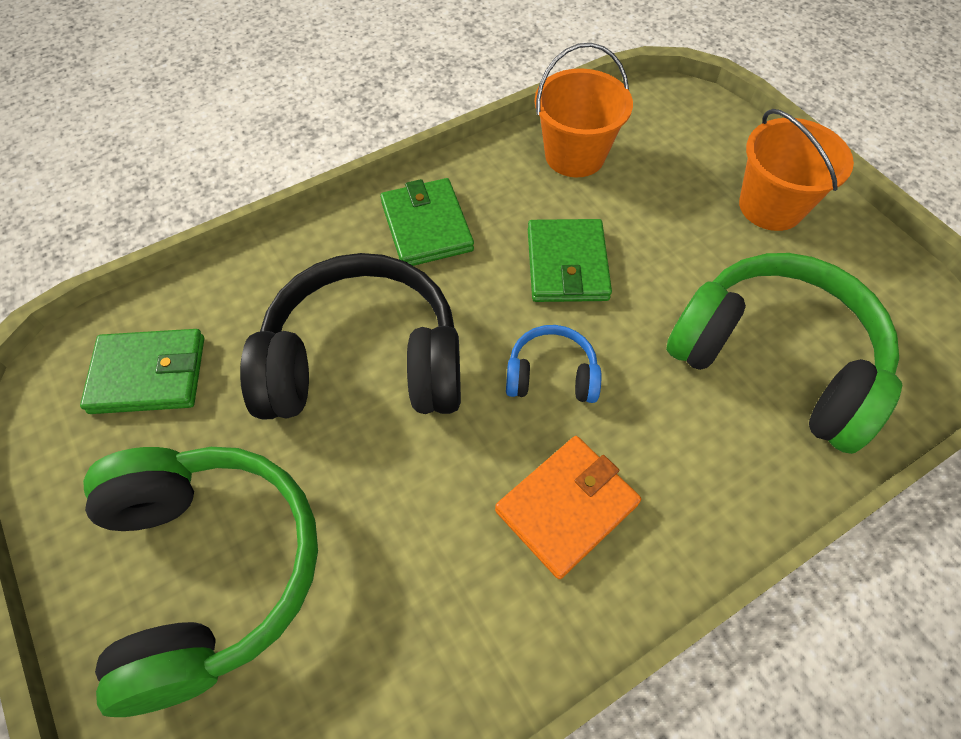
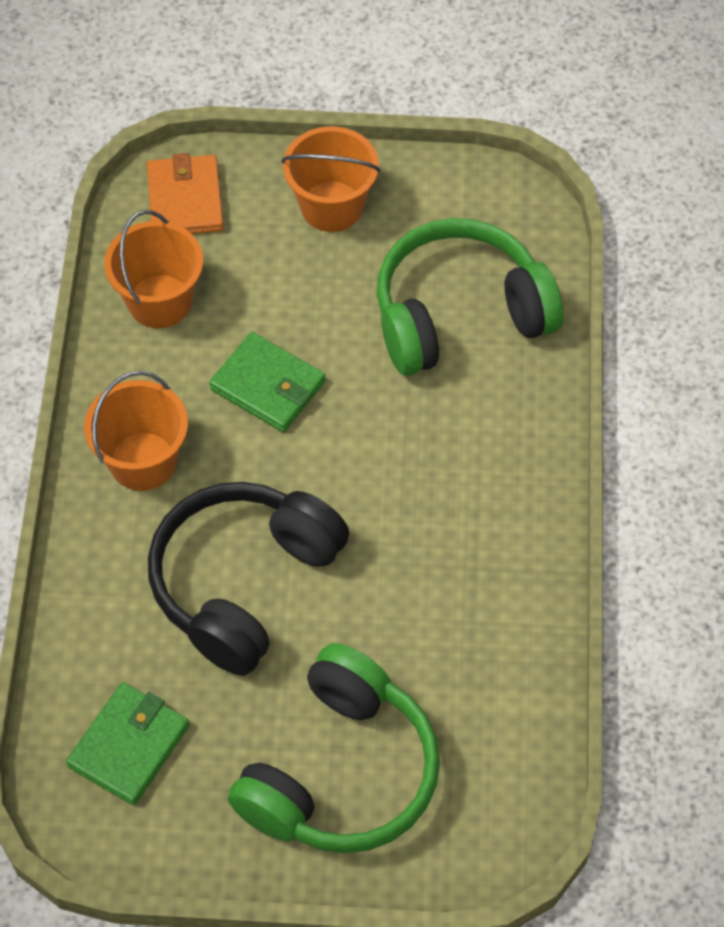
camera: 55 degrees left, 0 degrees up
(210, 570) = (340, 772): green headphones -> green headphones turned 105 degrees clockwise
(426, 226) = (143, 461): green wallet -> orange bucket
(551, 375) = (357, 463): blue headphones -> none
(566, 507) = (464, 522): orange wallet -> orange wallet (185, 200)

